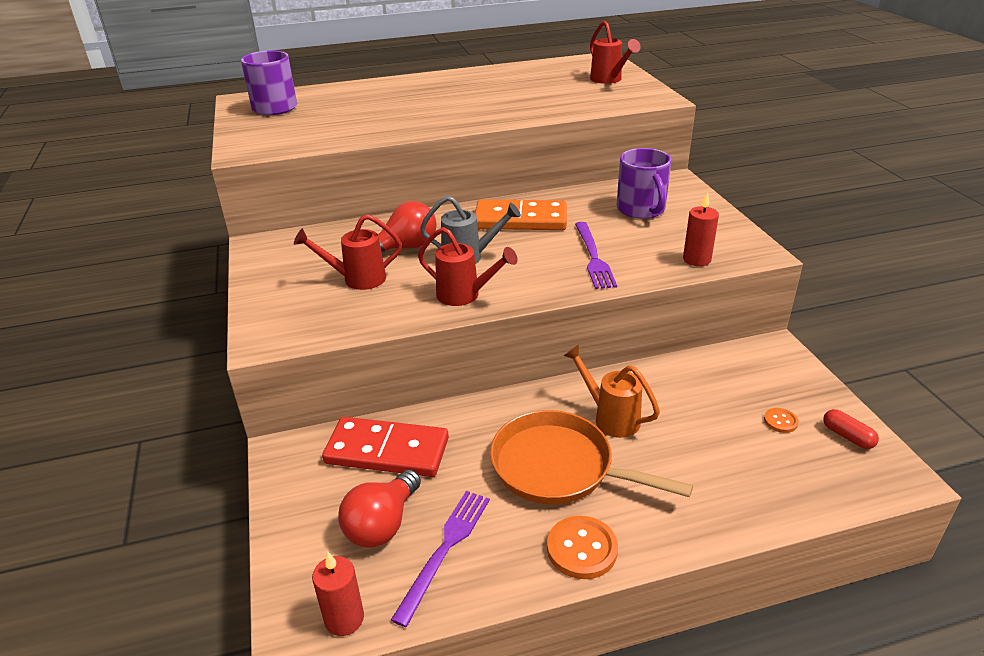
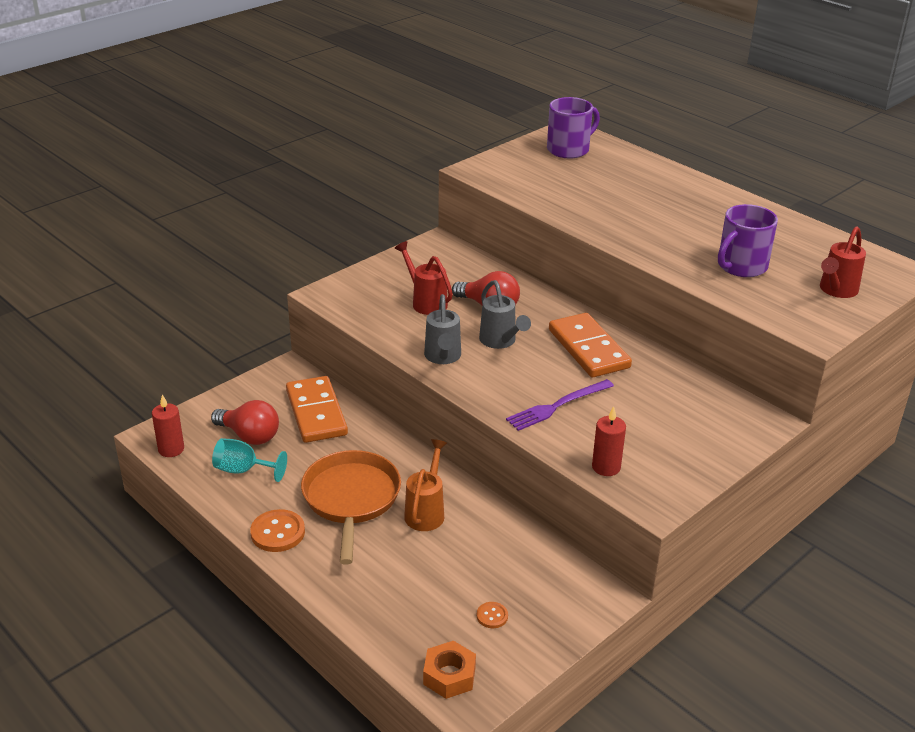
camera: 60 degrees right, 0 degrees up
(382, 524) = (249, 436): red light bulb -> red light bulb turned 150 degrees counterclockwise
(387, 451) = (316, 412): red domino -> orange domino
(445, 549) = (243, 470): purple fork -> turquoise goblet
(465, 296) = (443, 358): red watering can -> grey watering can
(641, 209) = (676, 413): purple mug -> purple mug (741, 266)
(847, 436) = (500, 664): red capsule -> none
(857, 475) = (449, 675): none -> orange nut

